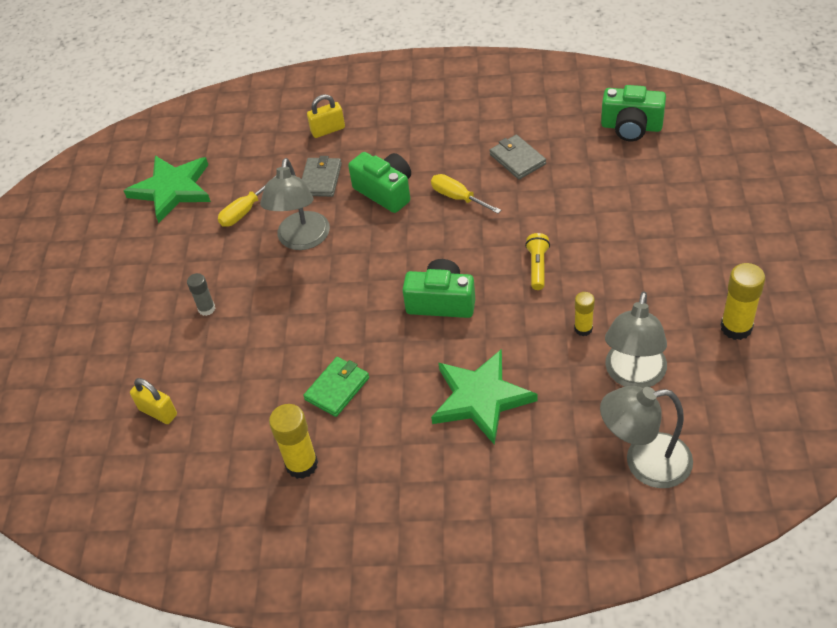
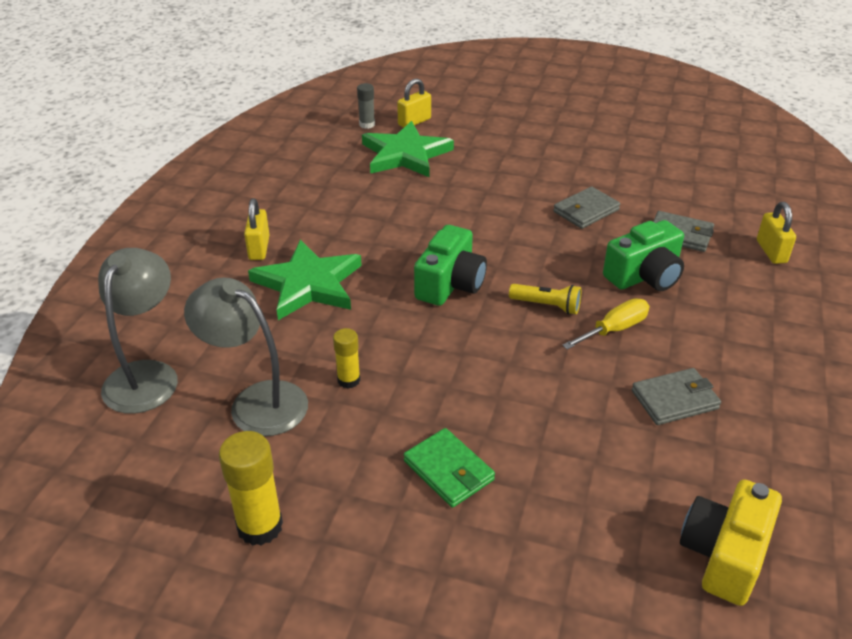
camera: 100 degrees right, 10 degrees down
(172, 189) = (691, 147): green star -> green star (405, 154)
(206, 309) = (517, 151): grey glue stick -> grey glue stick (367, 124)
(244, 211) = (643, 183): yellow screwdriver -> none
(302, 240) = (585, 211): grey lamp -> grey wallet
(302, 464) = (312, 178): yellow glue stick -> none
(337, 388) = (379, 205): green wallet -> green wallet (448, 470)
(442, 459) = (259, 248): none -> yellow padlock
(537, 267) = (465, 368): yellow flashlight -> yellow flashlight (547, 306)
(631, 127) = (724, 555): green camera -> yellow camera

